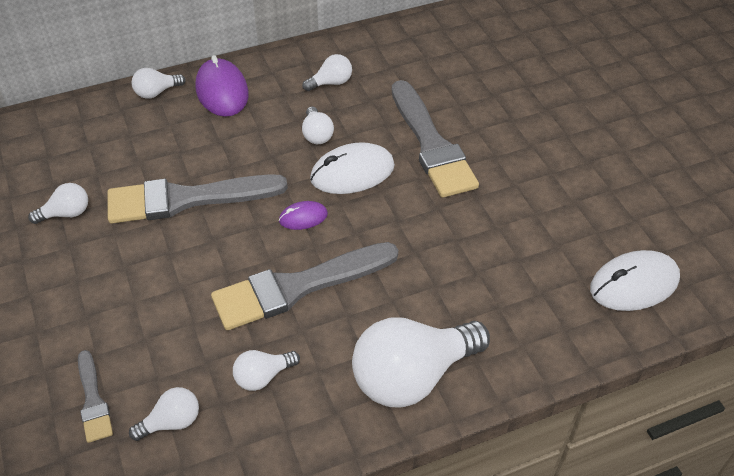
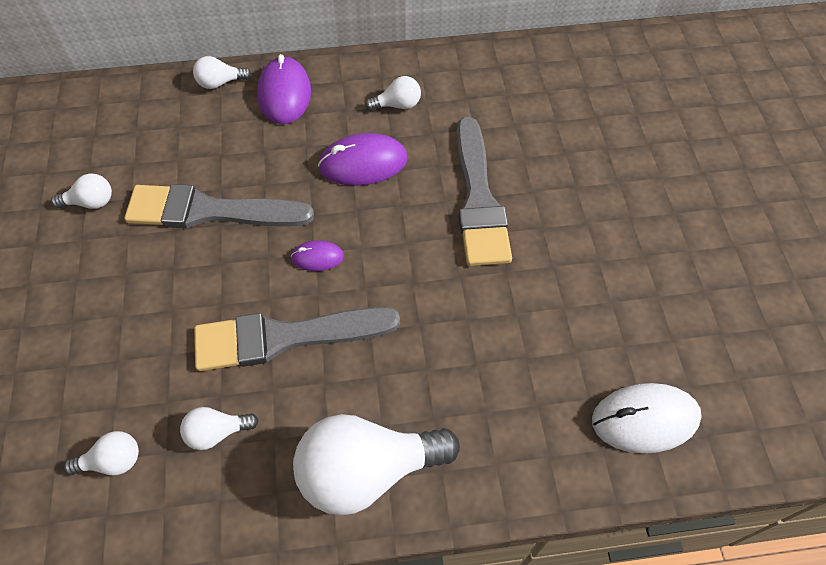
camera: 15 degrees right, 10 degrees up
(93, 400) = (48, 417): grey brush -> none
(317, 134) = (363, 163): white light bulb -> purple mouse
(352, 172) = (384, 215): white mouse -> none

